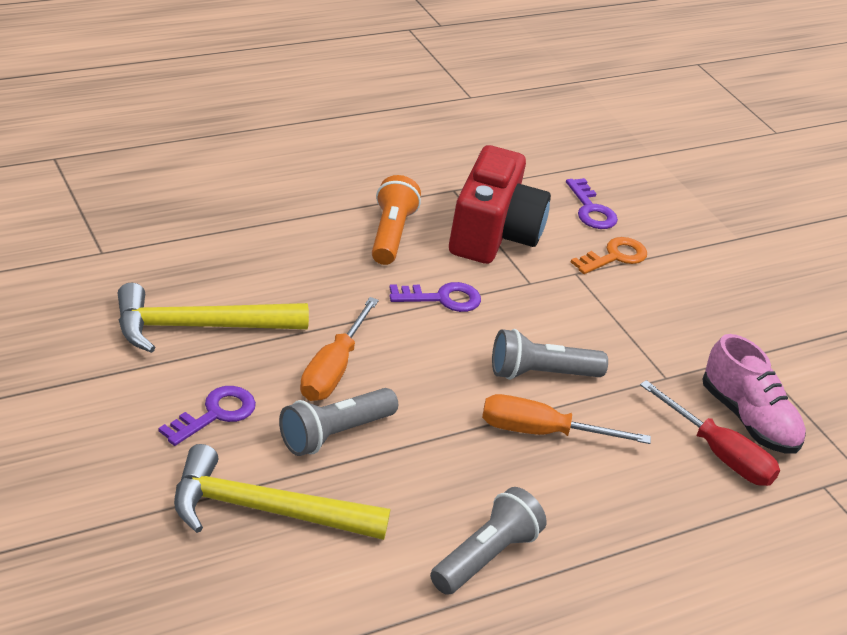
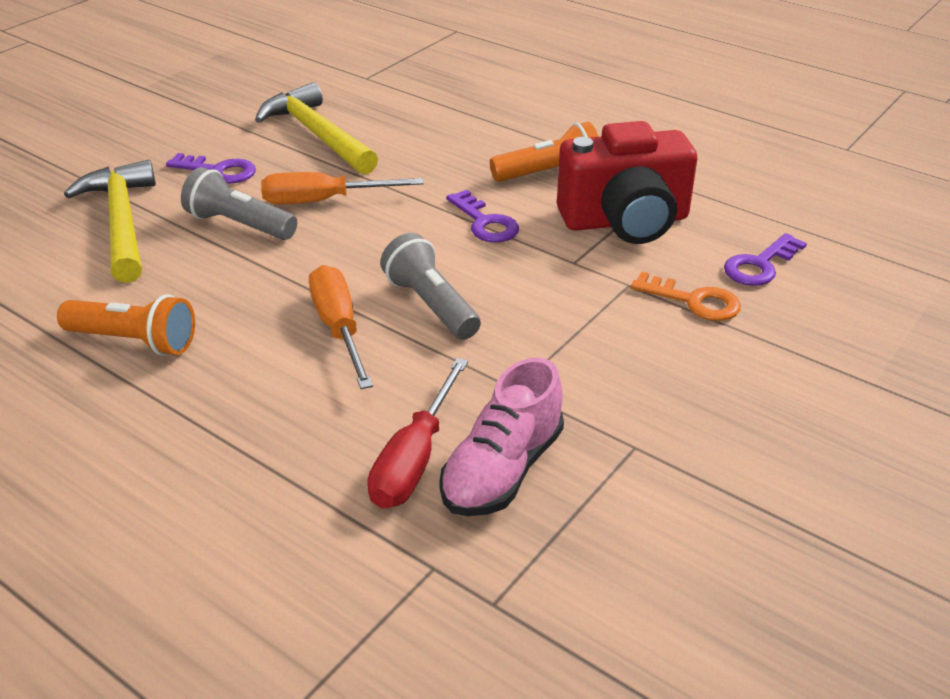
camera: 70 degrees right, 0 degrees up
(485, 556) = (134, 341): grey flashlight -> orange flashlight

